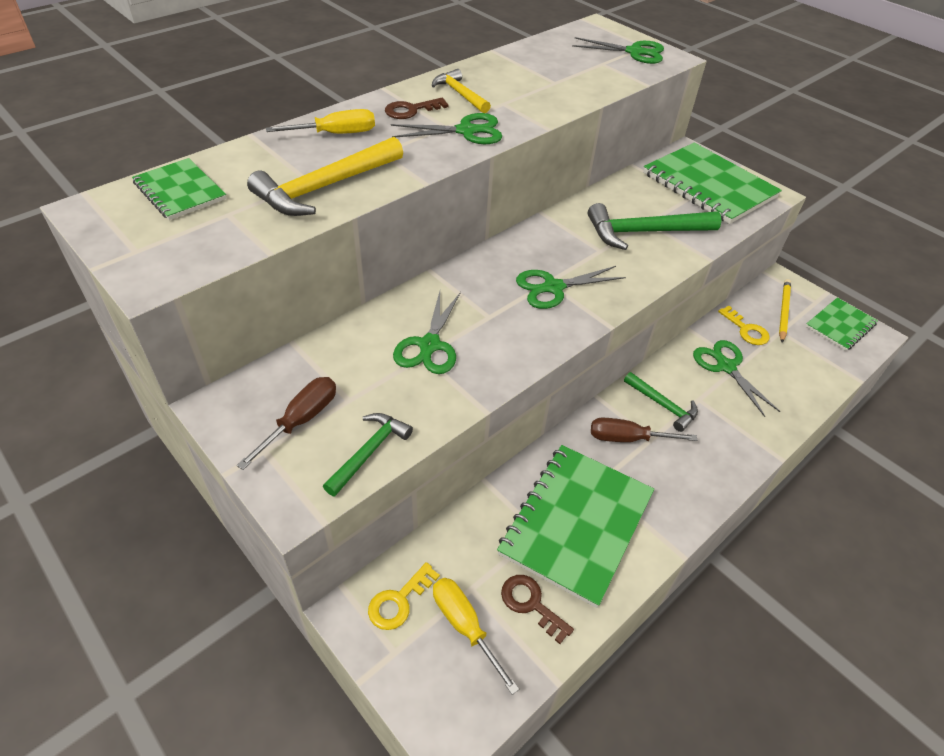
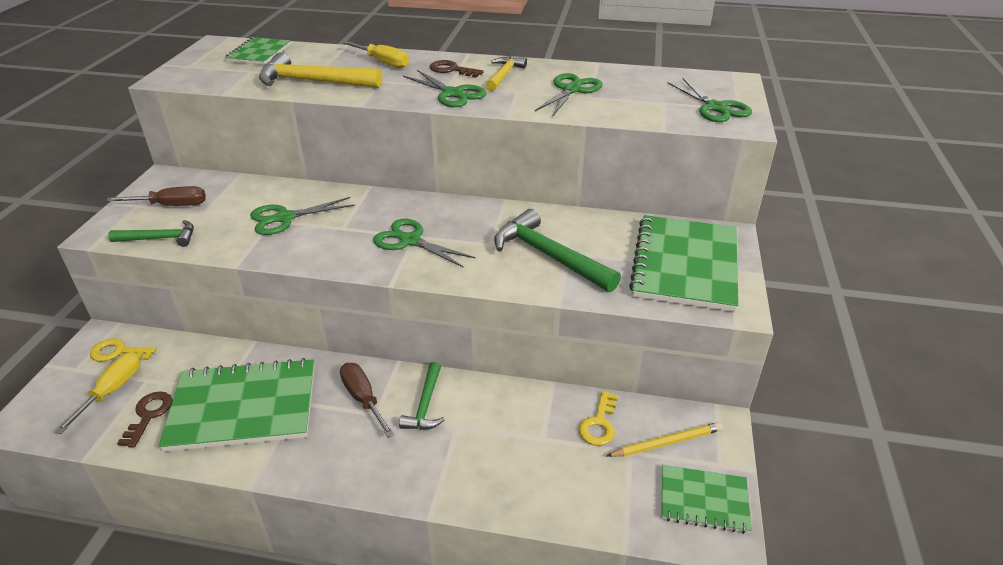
camera: 55 degrees right, 10 degrees down
(726, 367) = (524, 428): green scissors -> green scissors (571, 90)

